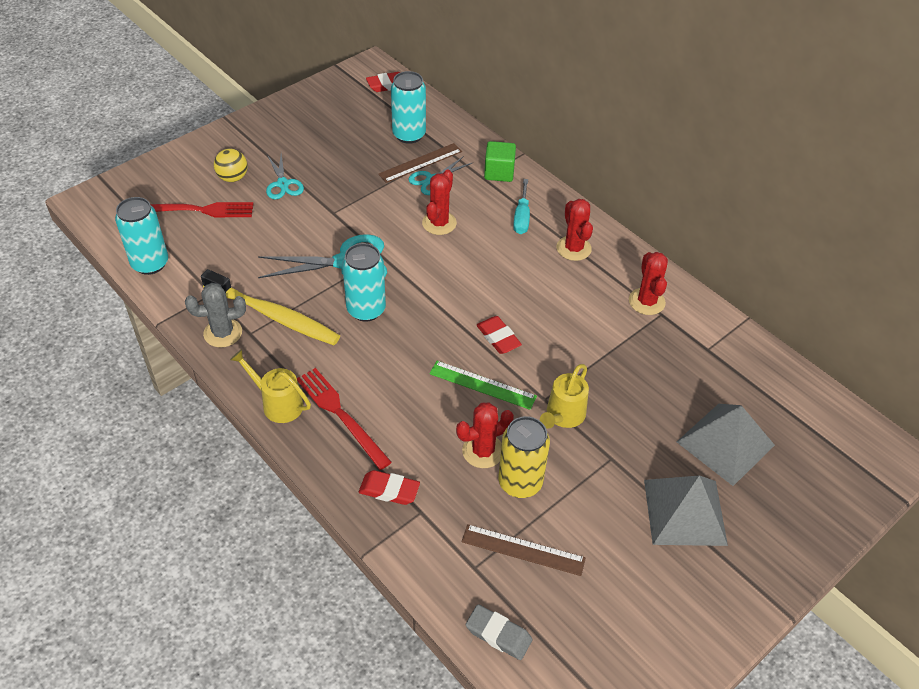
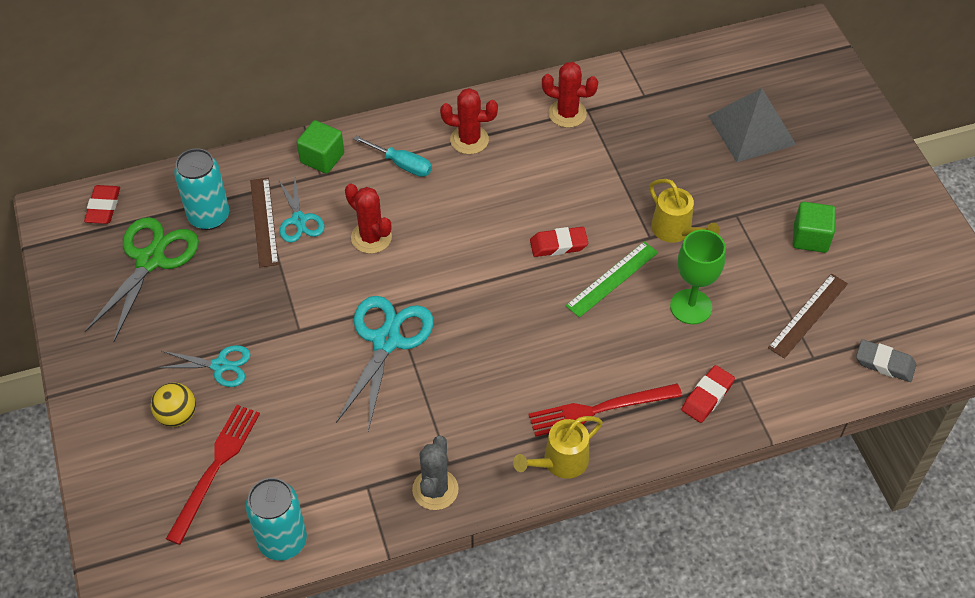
camera: 65 degrees left, 5 degrees up
(274, 315) = (432, 432): yellow toothbrush -> none
(355, 121) = (151, 260): none -> green scissors
(366, 309) = (466, 344): turquoise can -> none
(483, 451) = (691, 307): red cactus -> green goblet
(498, 634) = (884, 363): grey eraser -> grey eraser turned 60 degrees clockwise
(520, 482) = (737, 291): yellow can -> none
(620, 528) = (810, 238): none -> green cube
(685, 512) = (810, 187): grey pyramid -> none

